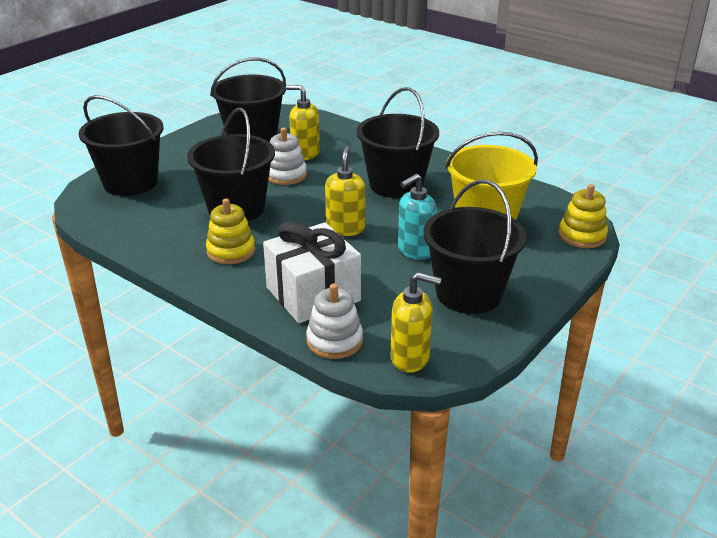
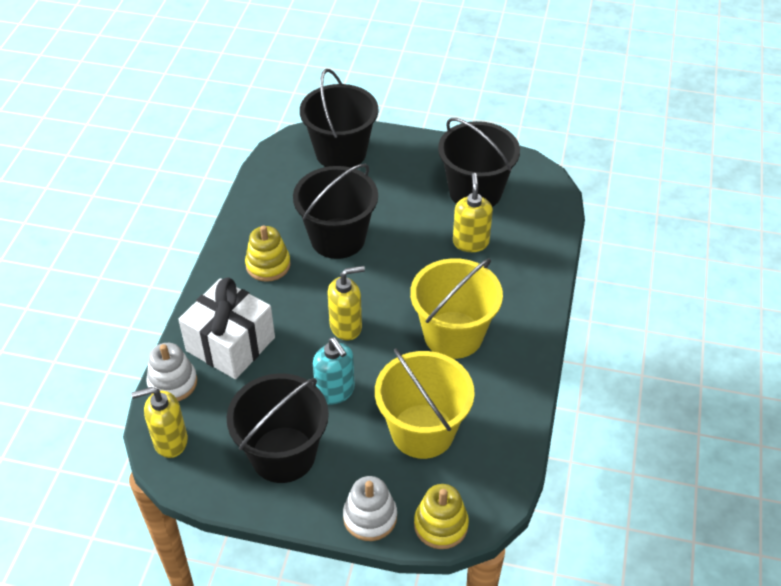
camera: 65 degrees right, 15 degrees up
(286, 175) = (419, 246): white stacking toy -> white stacking toy (370, 517)
(396, 185) = (453, 335): black bucket -> yellow bucket
(410, 358) = (170, 441): yellow soap dispenser -> yellow soap dispenser turned 90 degrees clockwise
(415, 251) = (335, 391): turquoise soap dispenser -> turquoise soap dispenser turned 150 degrees counterclockwise

